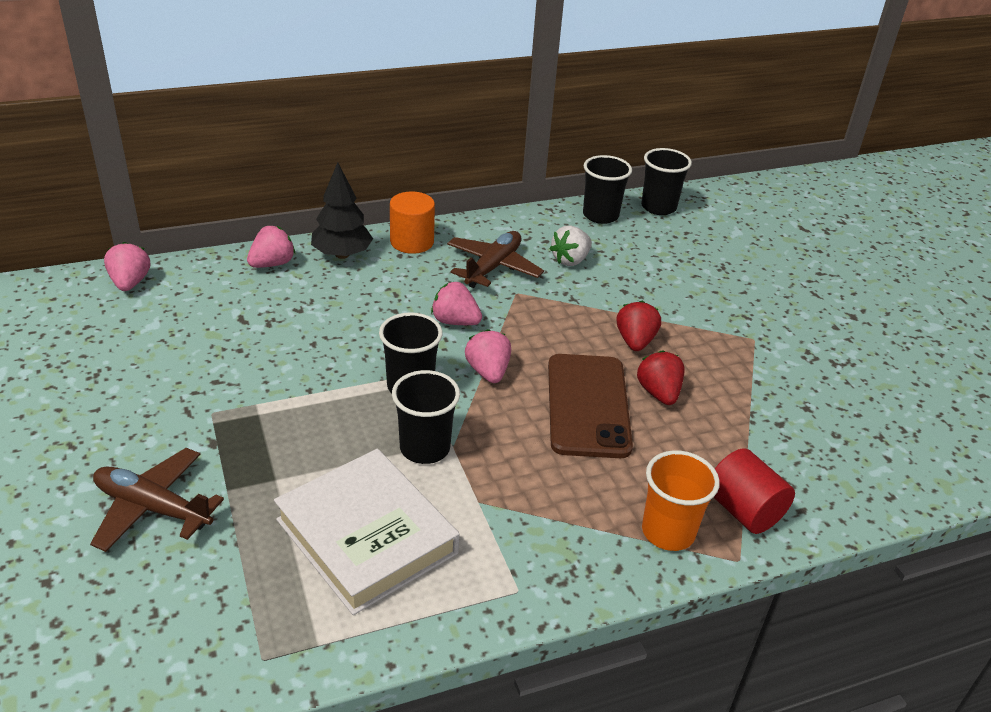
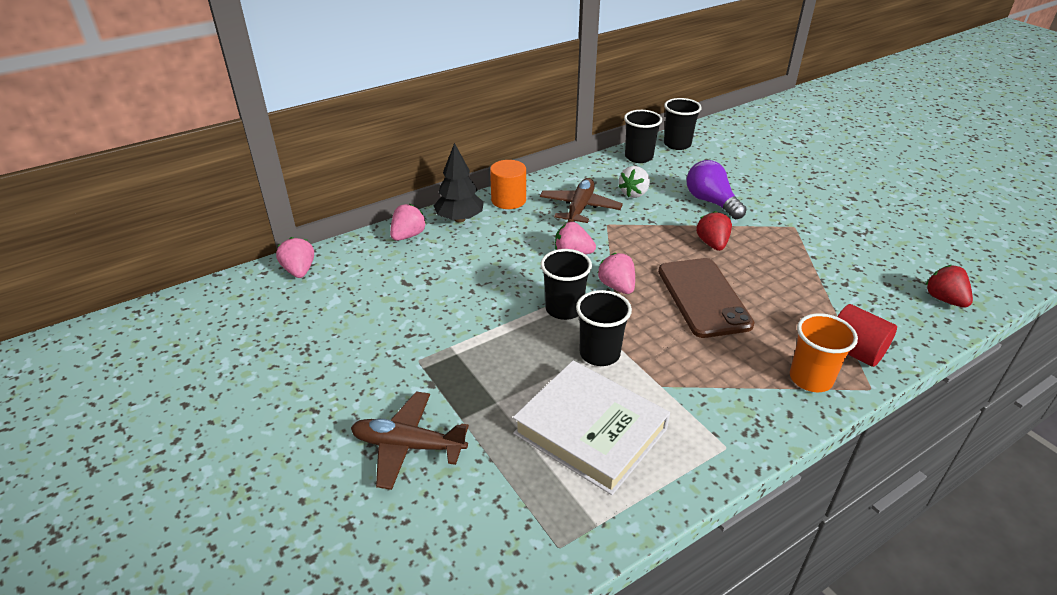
camera: 10 degrees left, 0 degrees up
(658, 393) = (749, 278): red strawberry -> red strawberry (944, 299)
(662, 288) = (711, 202): none -> purple light bulb

